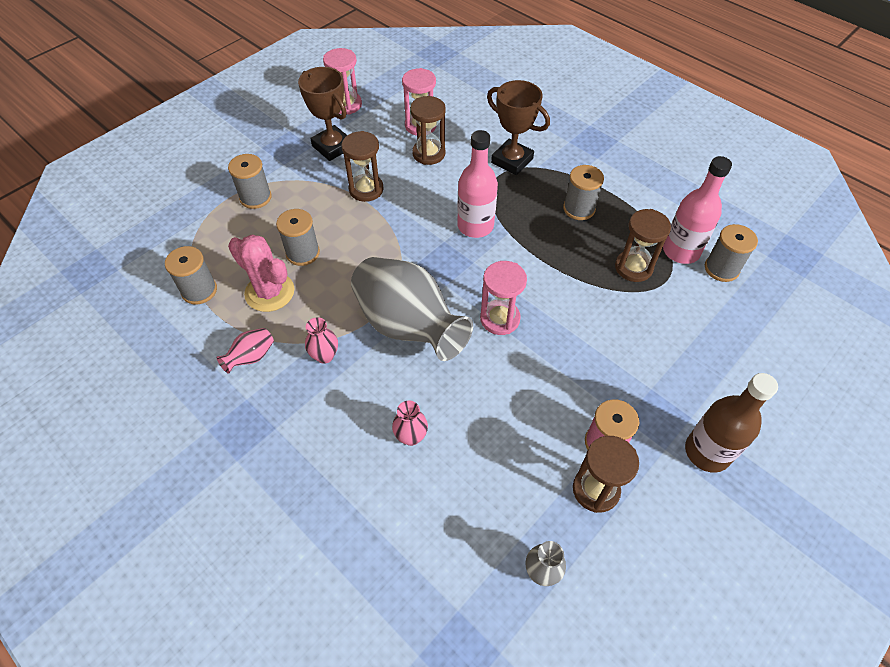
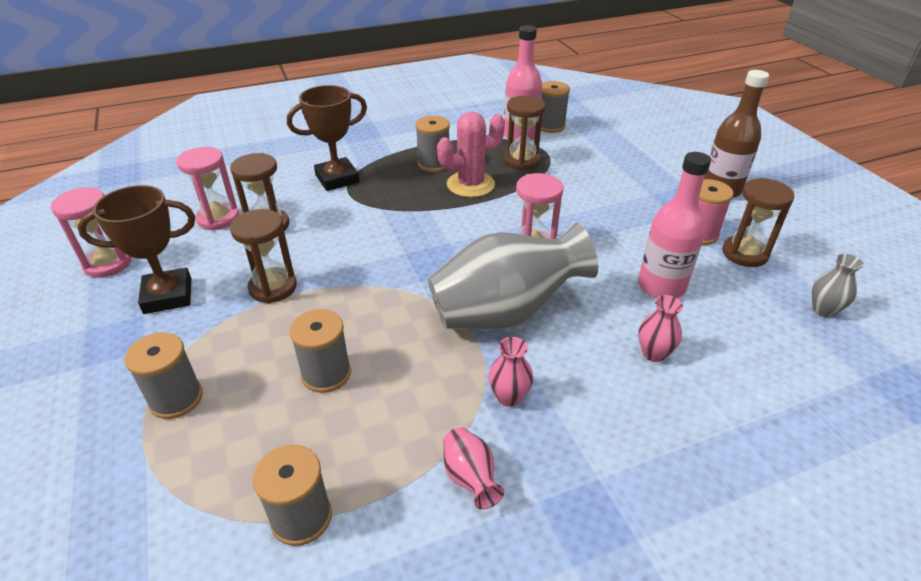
camera: 65 degrees left, 15 degrees down
(269, 292) = (368, 427): pink cactus -> pink cactus (470, 184)
(475, 226) = (402, 226): pink bottle -> pink bottle (661, 286)

